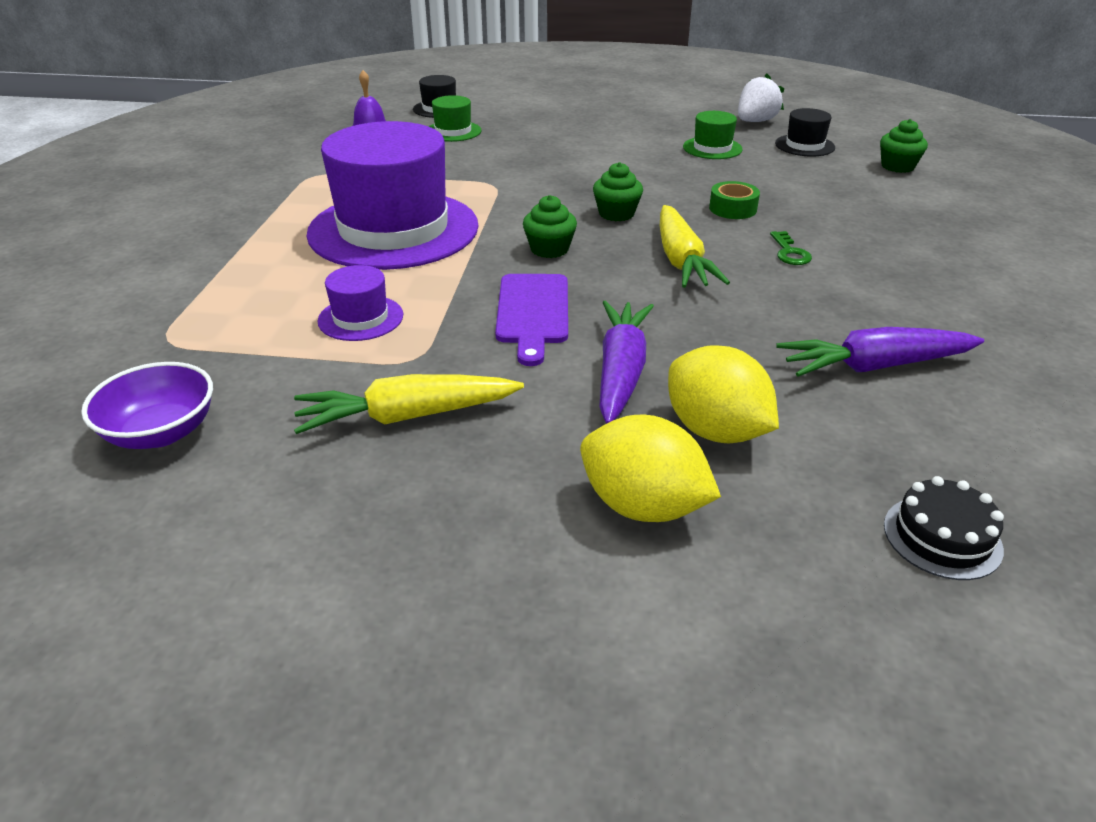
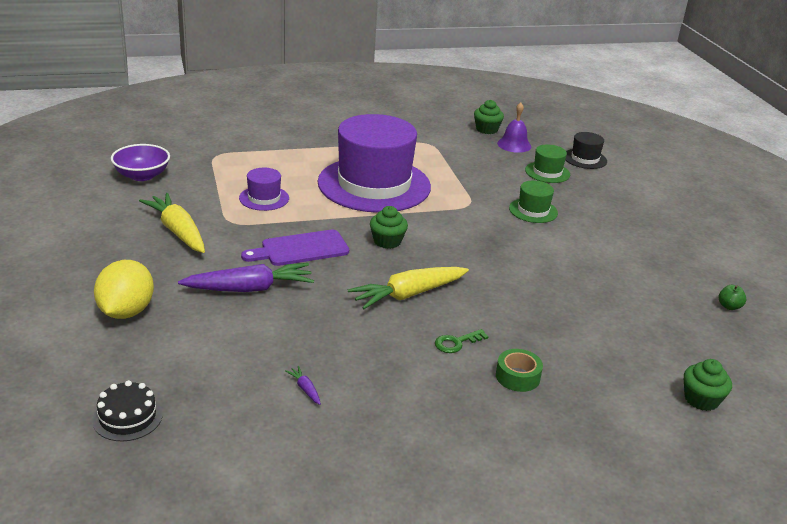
camera: 65 degrees right, 5 degrees down
(616, 213) = (463, 259): green cupcake -> green cupcake (486, 129)
(712, 148) = (635, 288): green hat -> green hat (533, 210)
(715, 431) = (202, 328): yellow lemon -> none
(733, 209) = (516, 310): green tape -> green tape (517, 376)
(755, 121) = (729, 306): white strawberry -> green apple
(804, 145) = (697, 339): black hat -> none
(875, 366) = (305, 389): purple carrot -> purple carrot, size x0.40

